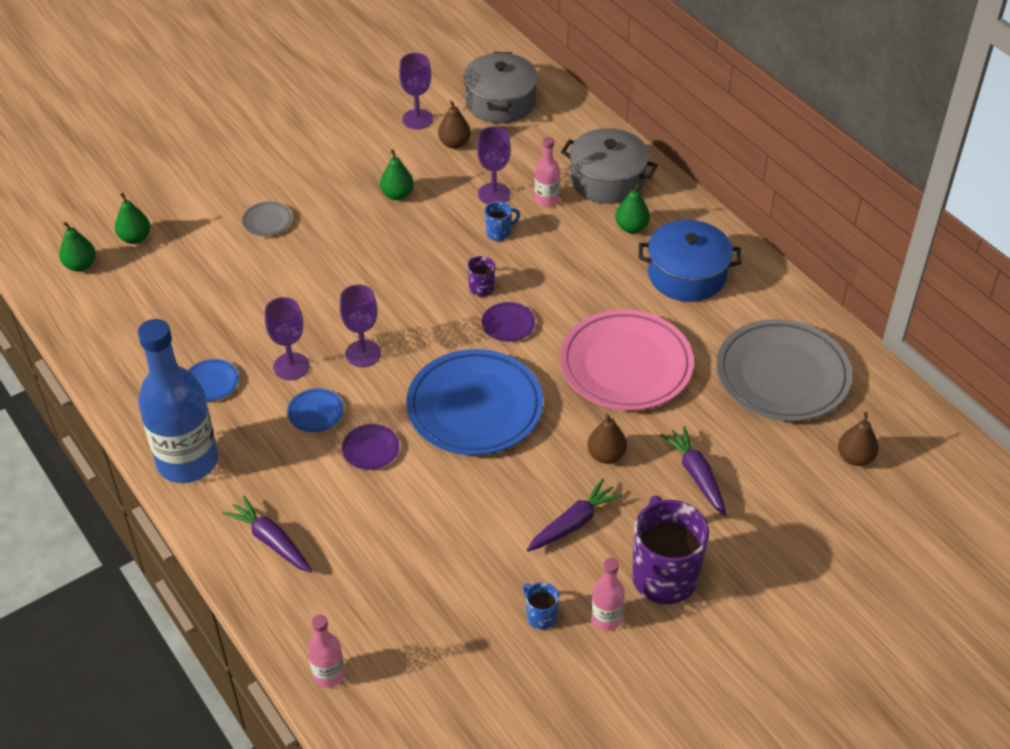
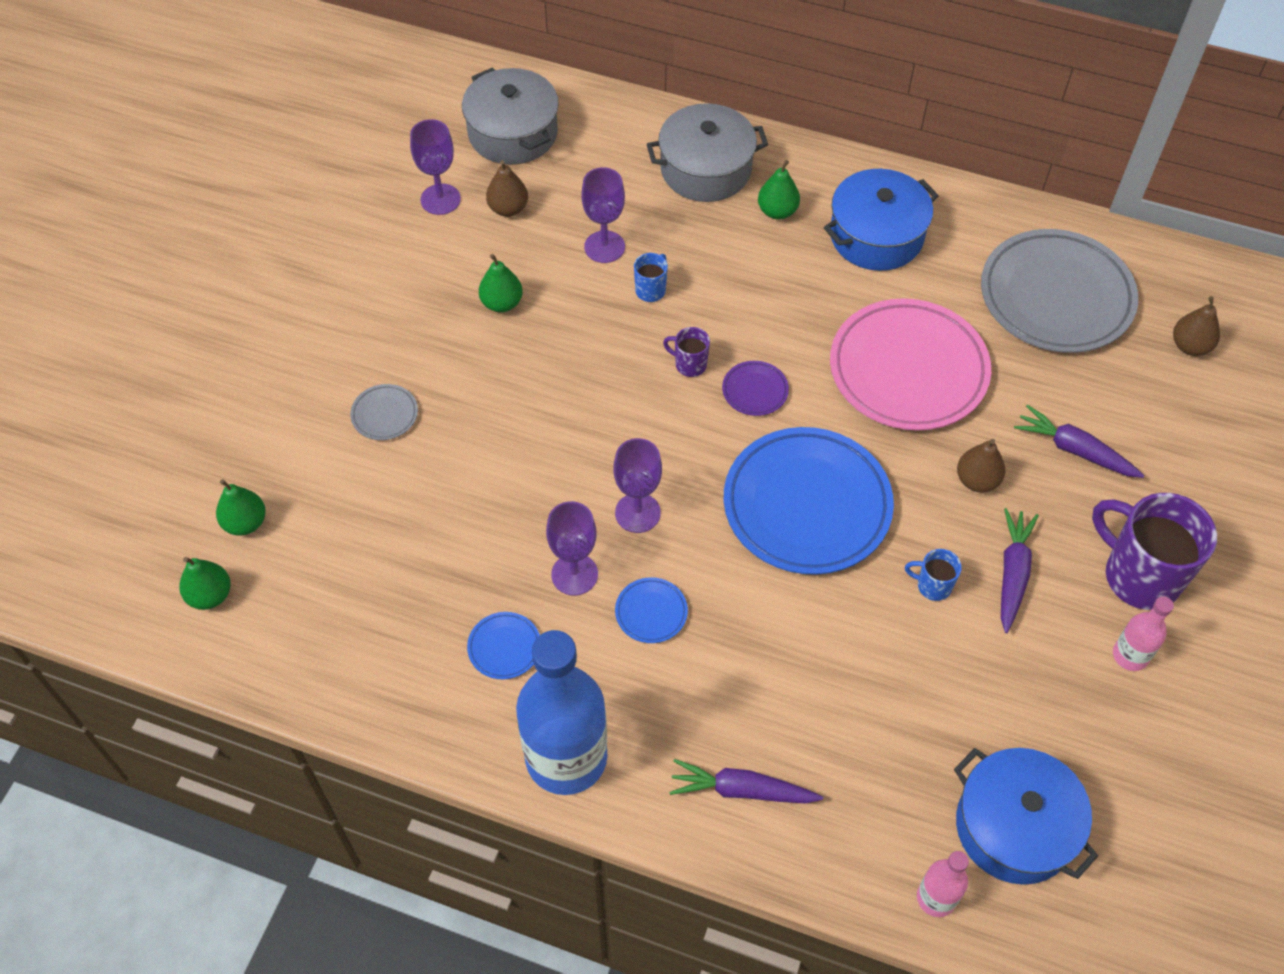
camera: 35 degrees left, 10 degrees up
(371, 449) = (746, 618): purple plate -> none
(420, 668) = (1014, 827): none -> blue pot
(540, 616) = (1072, 693): blue mug -> blue mug (932, 585)
(546, 199) = (664, 224): pink bottle -> none

